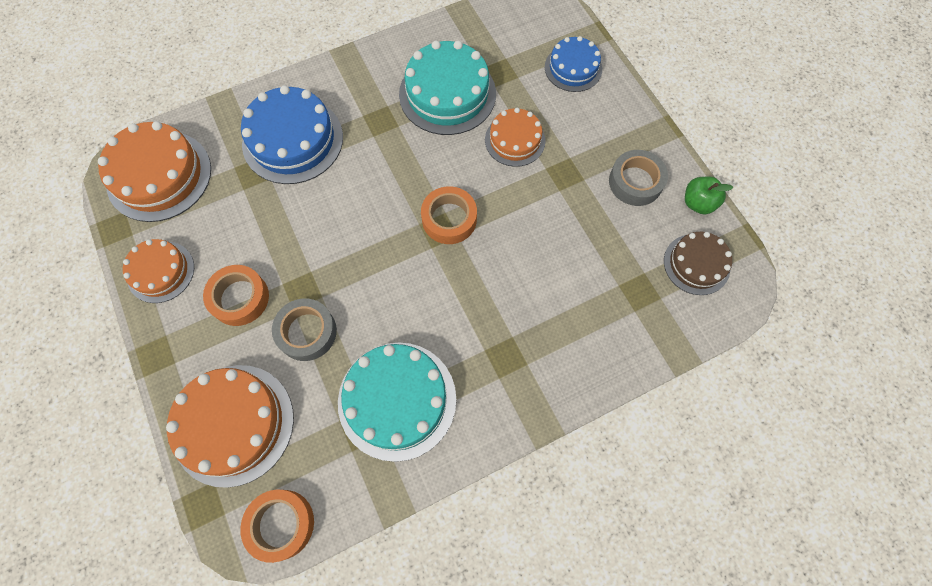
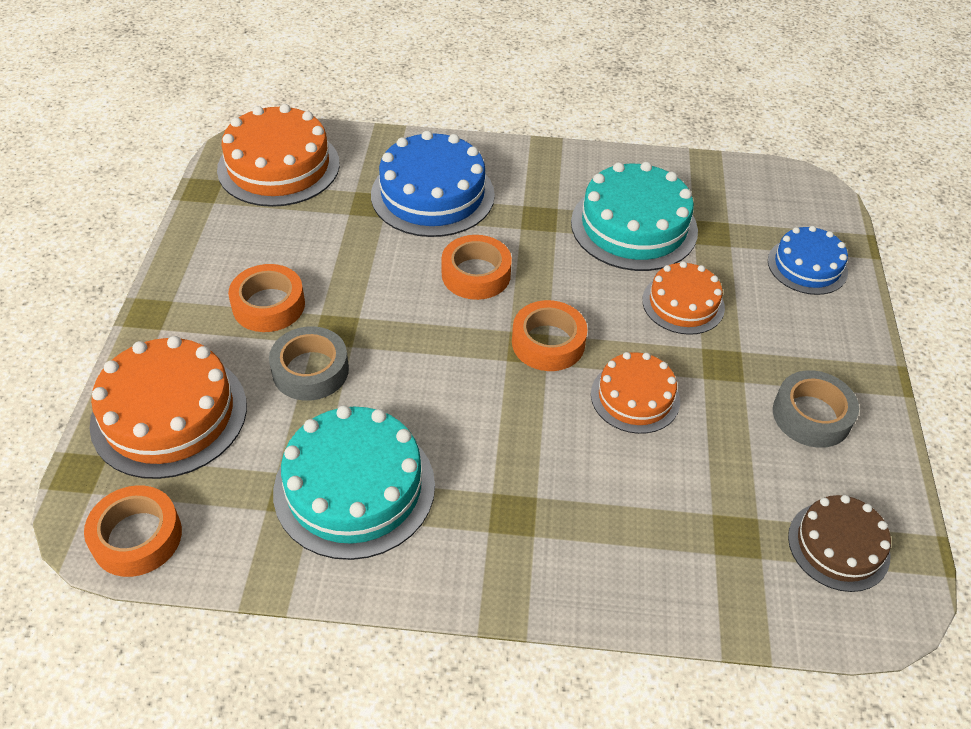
camera: 30 degrees right, 20 degrees down
(161, 272) = (213, 245): orange cake -> orange cake (635, 397)
(367, 191) = (476, 274): none -> orange tape
(698, 203) = (885, 479): green apple -> none

